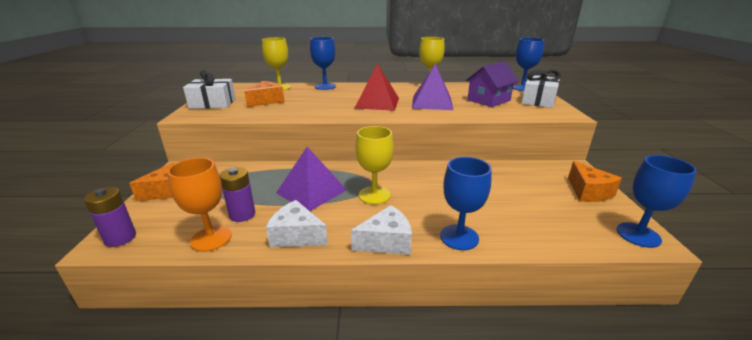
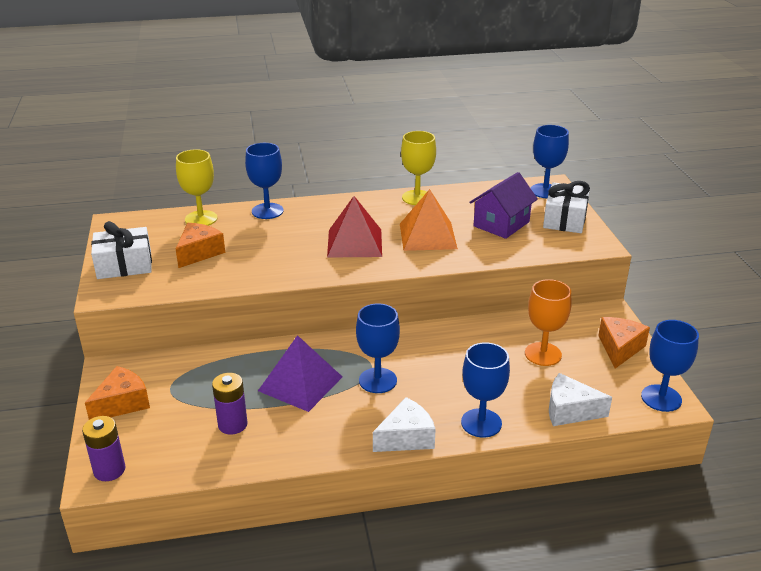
camera: 10 degrees left, 5 degrees up
(211, 238) = (214, 457): orange goblet -> orange goblet (543, 354)
(296, 235) = (307, 442): white cheese -> white cheese (569, 411)
(374, 195) = (377, 380): yellow goblet -> blue goblet
(432, 102) = (427, 236): purple pyramid -> orange pyramid
(588, 192) = (620, 348): orange cheese -> orange cheese turned 135 degrees counterclockwise

